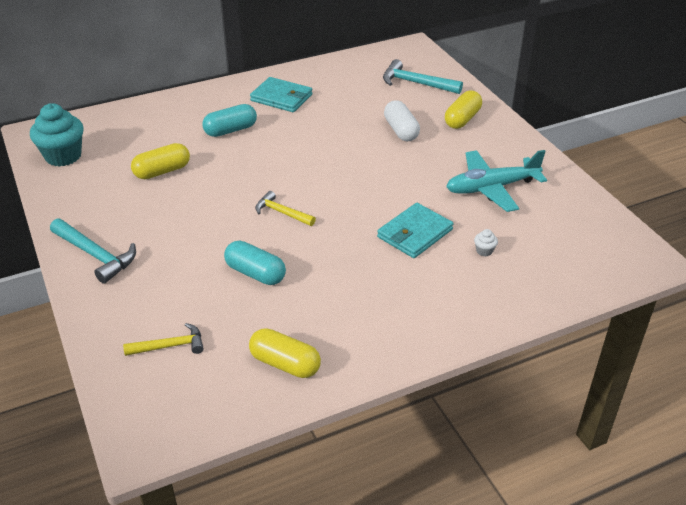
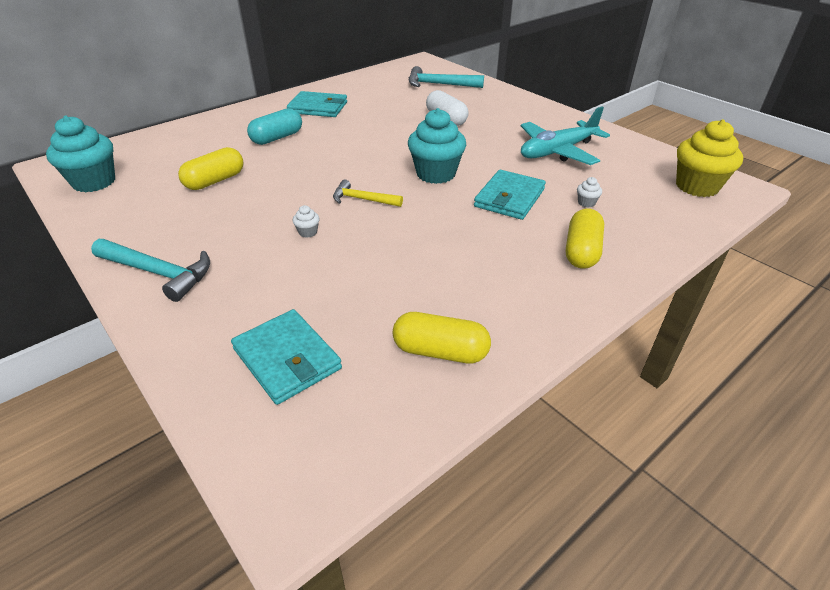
camera: 15 degrees left, 0 degrees up
(170, 346) = (287, 359): yellow hammer -> turquoise wallet
(223, 238) = (308, 232): none -> white cupcake
(255, 273) = (360, 261): turquoise capsule -> none
(359, 195) = (436, 174): none -> turquoise cupcake
(462, 119) = (497, 105): yellow capsule -> yellow capsule (581, 251)
(606, 251) = (697, 186): none -> yellow cupcake

